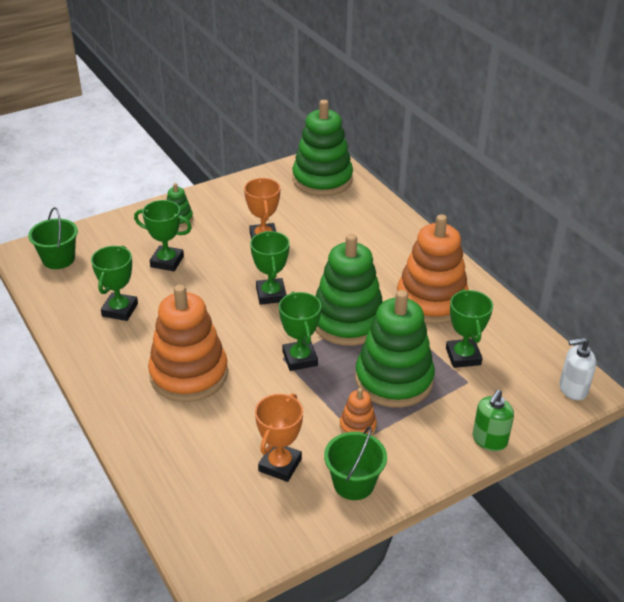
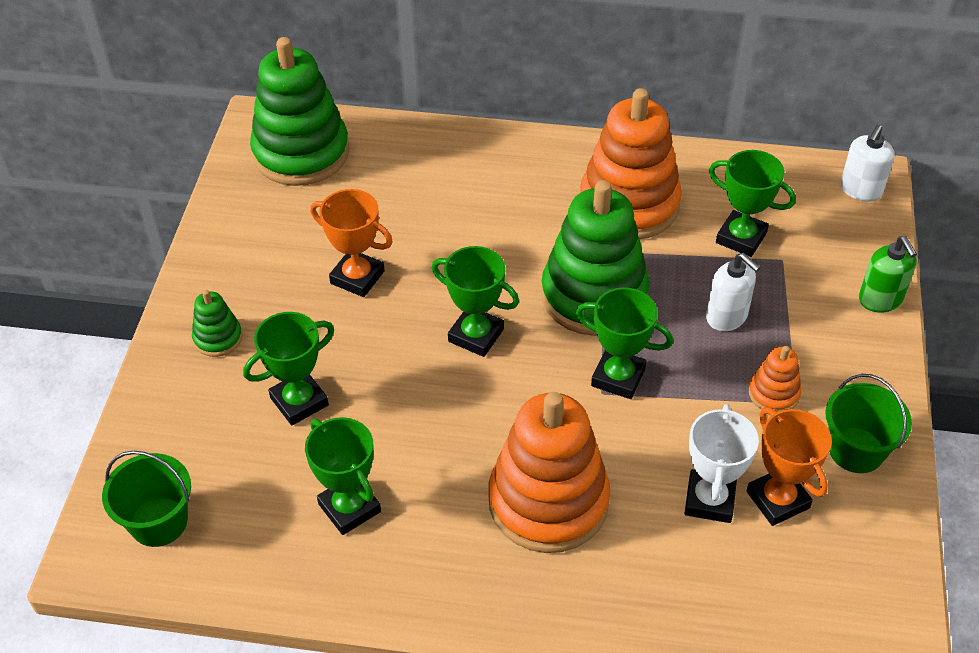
camera: 50 degrees left, 10 degrees up
(251, 436) = (709, 500): none -> white trophy
(394, 380) = (727, 317): green stacking toy -> white soap dispenser

